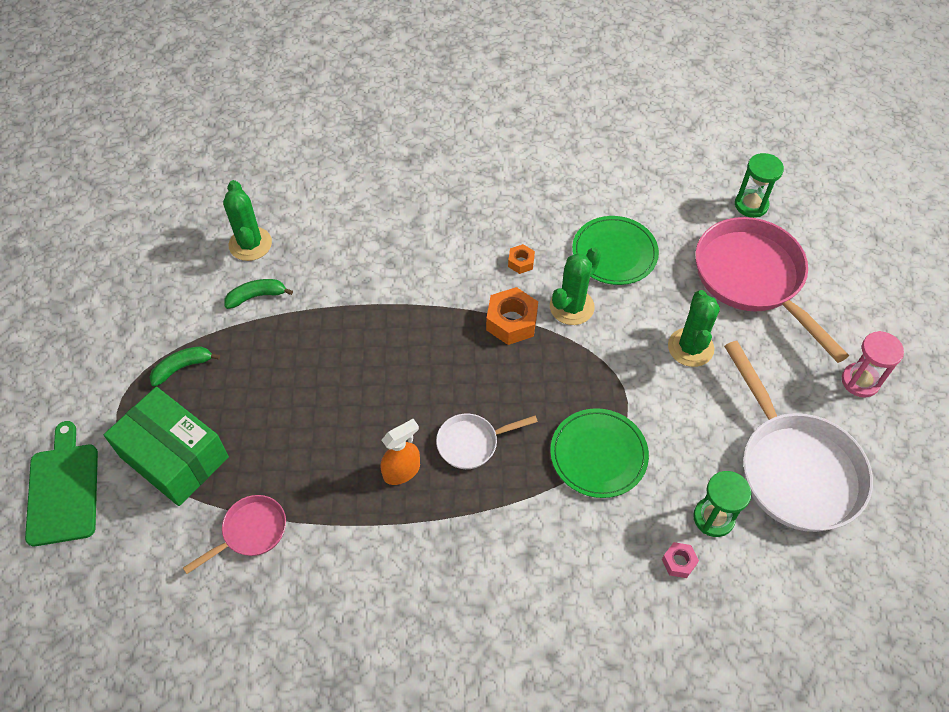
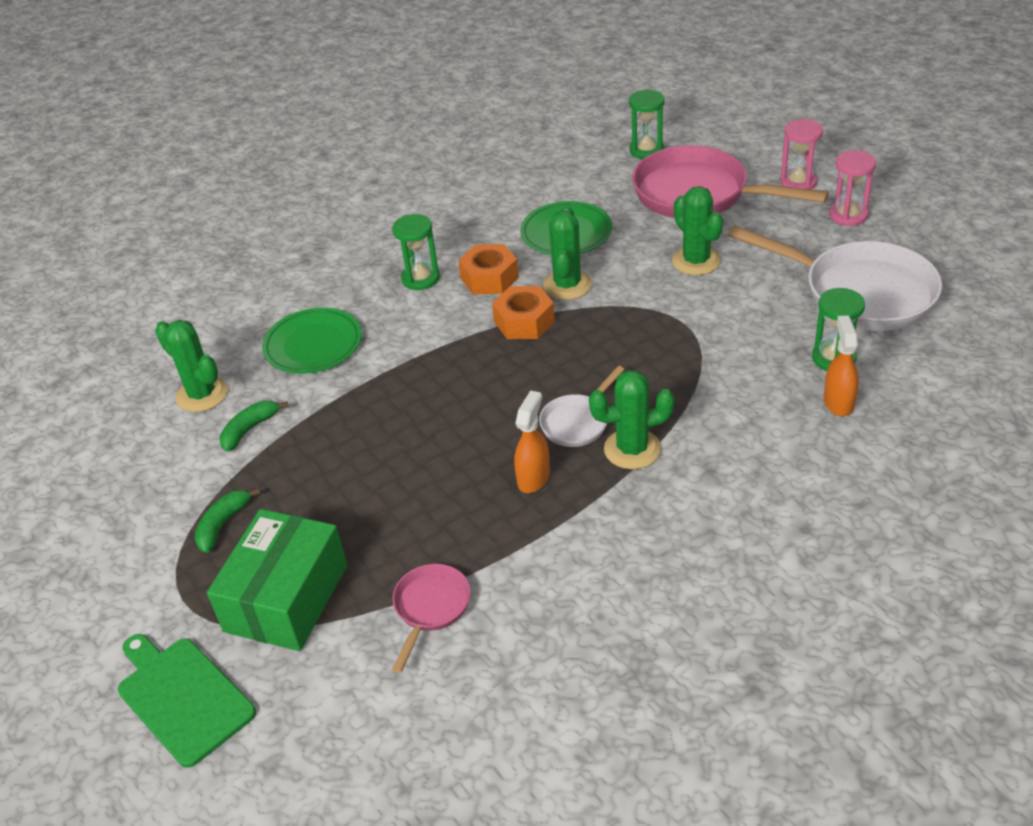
camera: 30 degrees left, 15 degrees down
(174, 457) = (286, 598): green box -> green box turned 75 degrees counterclockwise
(472, 230) = (420, 278): none -> green hourglass
(489, 495) = (632, 449): none -> green cactus
(521, 262) = (489, 278): orange nut -> orange nut, size x1.85
(598, 454) = (696, 369): green plate -> green plate (313, 344)
(678, 562) = (838, 402): pink nut -> orange spray bottle
(849, 318) = (798, 182): none -> pink hourglass

